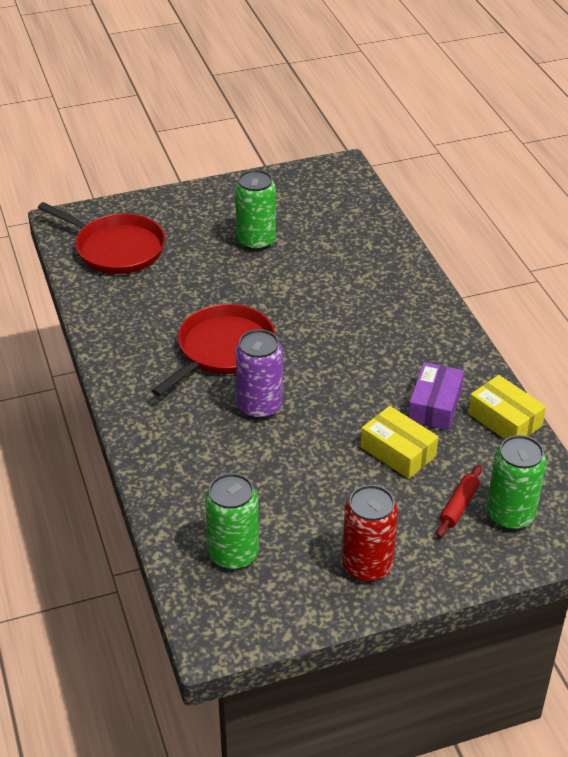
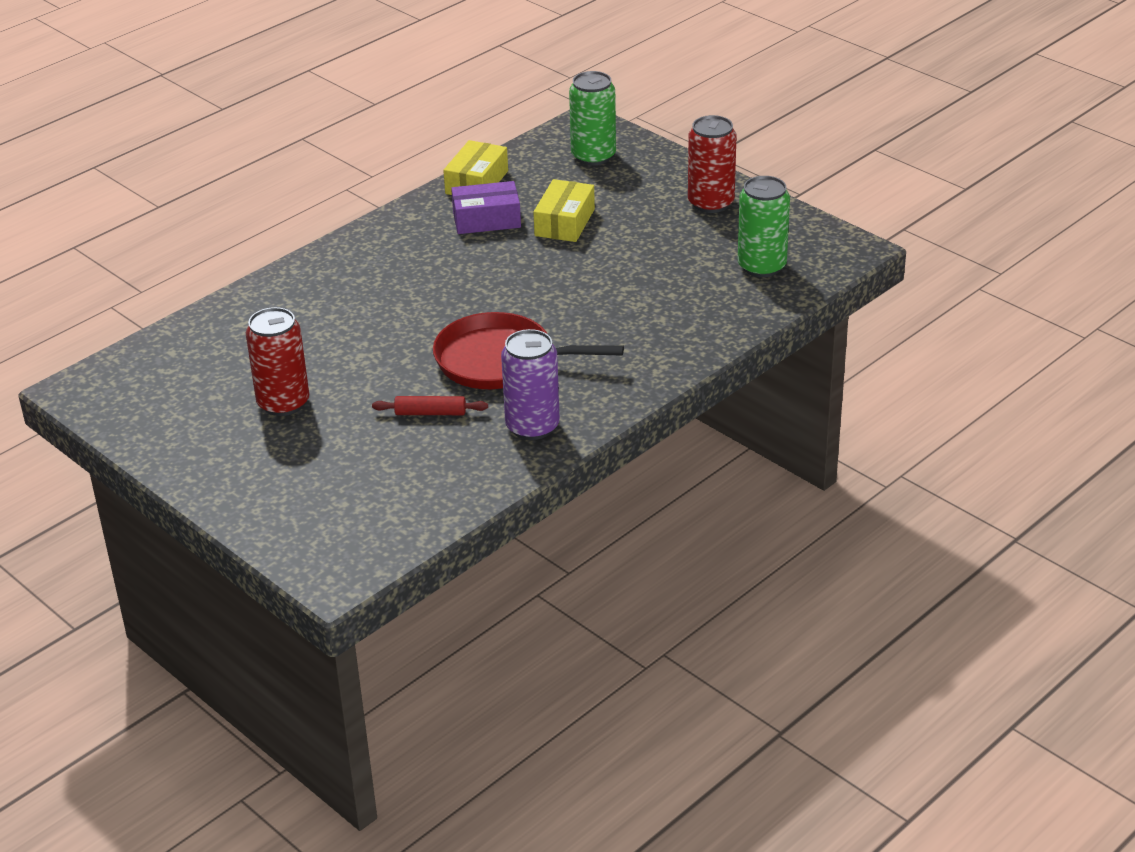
camera: 115 degrees left, 5 degrees down
(116, 248) = (368, 506): red pan -> none
(256, 241) = (283, 403): green can -> red can
(260, 406) = (568, 311): purple can -> purple can (532, 426)
(458, 506) = (604, 180): red rolling pin -> red rolling pin (430, 413)

